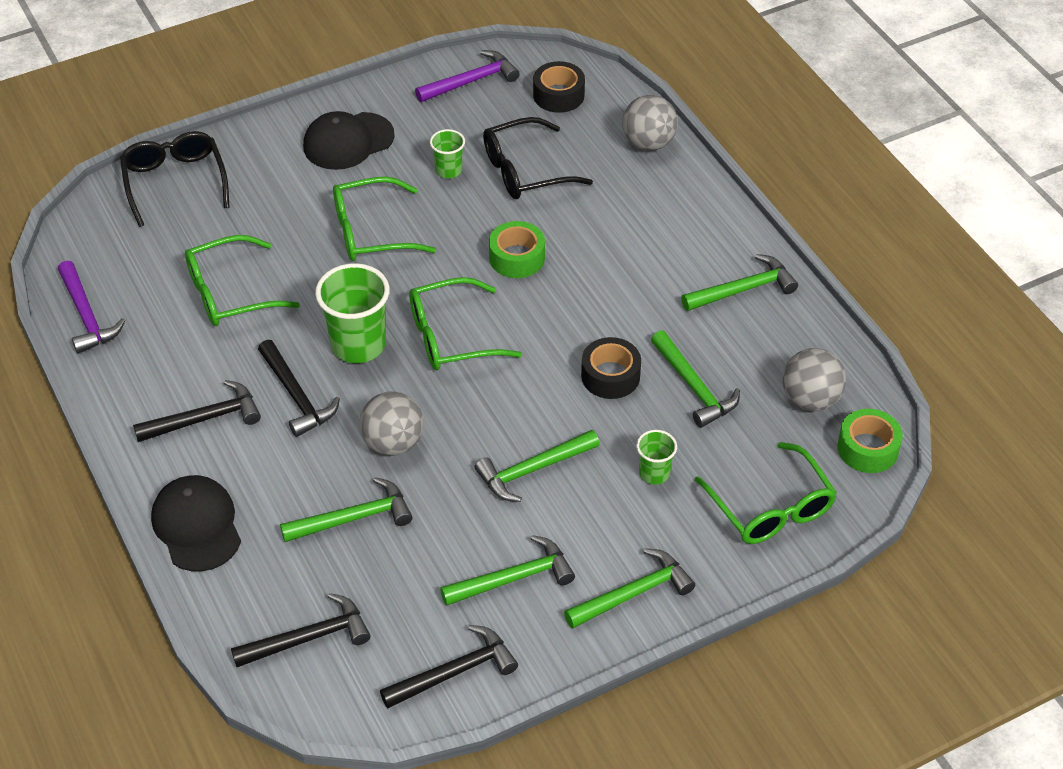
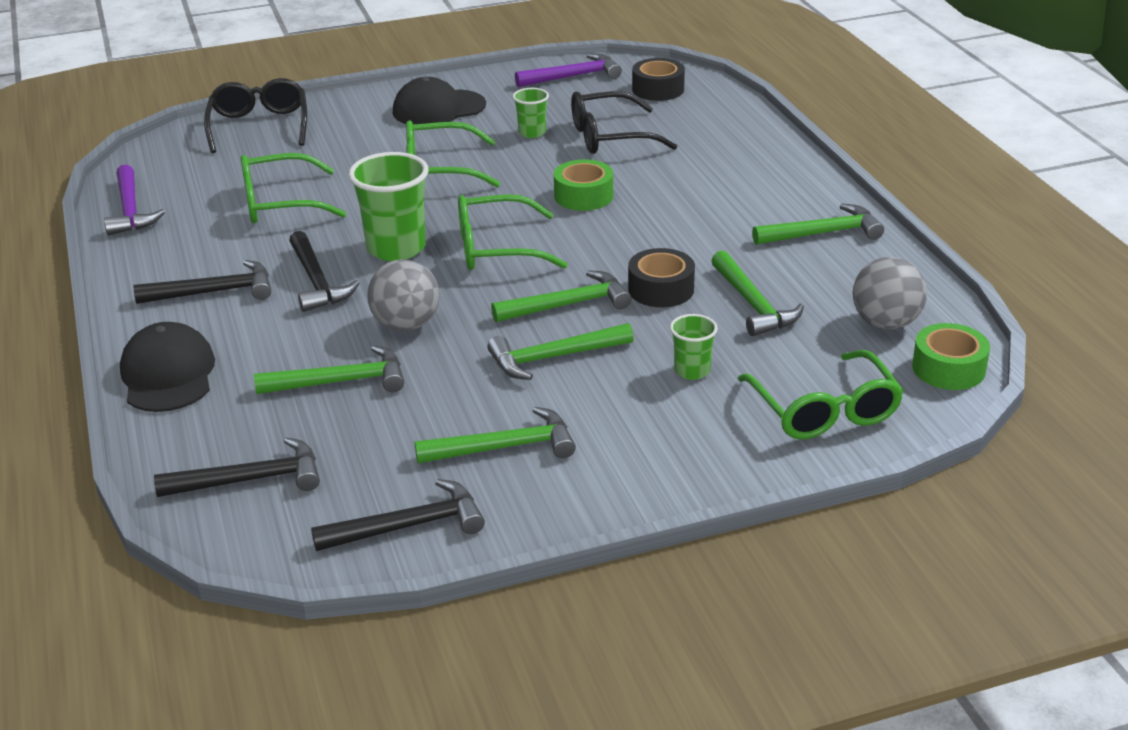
camera: 10 degrees right, 15 degrees down
(633, 593) = (643, 473): green hammer -> green hammer (568, 305)
(648, 143) = (742, 125): grey ball -> none

